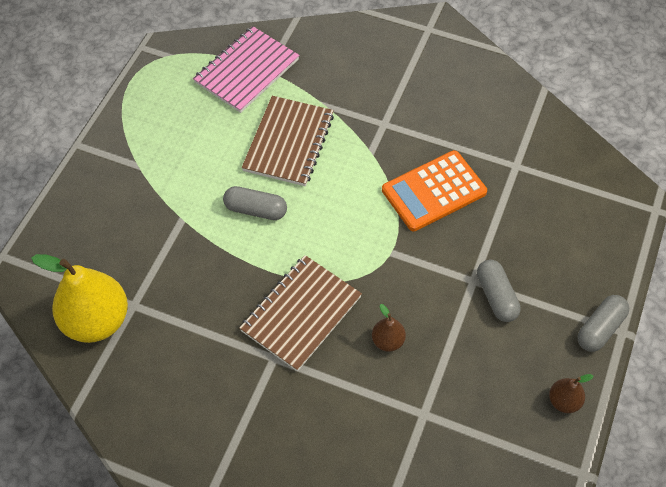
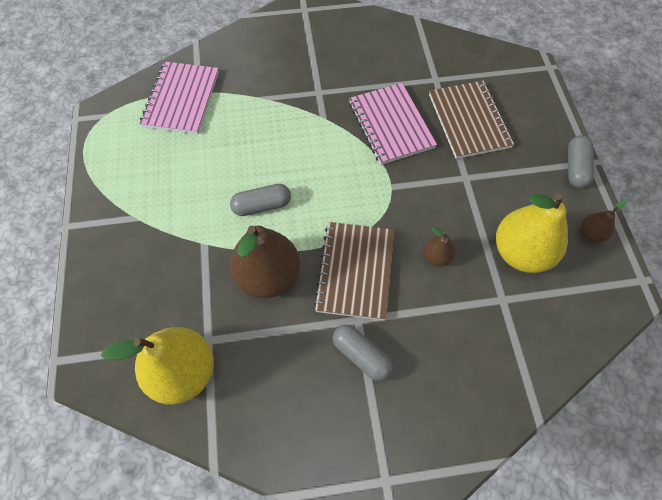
camera: 30 degrees left, 5 degrees up
(219, 277) = (268, 276): none -> brown pear
(289, 142) = (253, 140): brown notebook -> brown notebook (469, 121)
(434, 191) = (390, 125): orange calculator -> pink notebook
(475, 380) = (521, 252): none -> yellow pear
(496, 296) = (490, 181): grey capsule -> grey capsule (361, 355)

